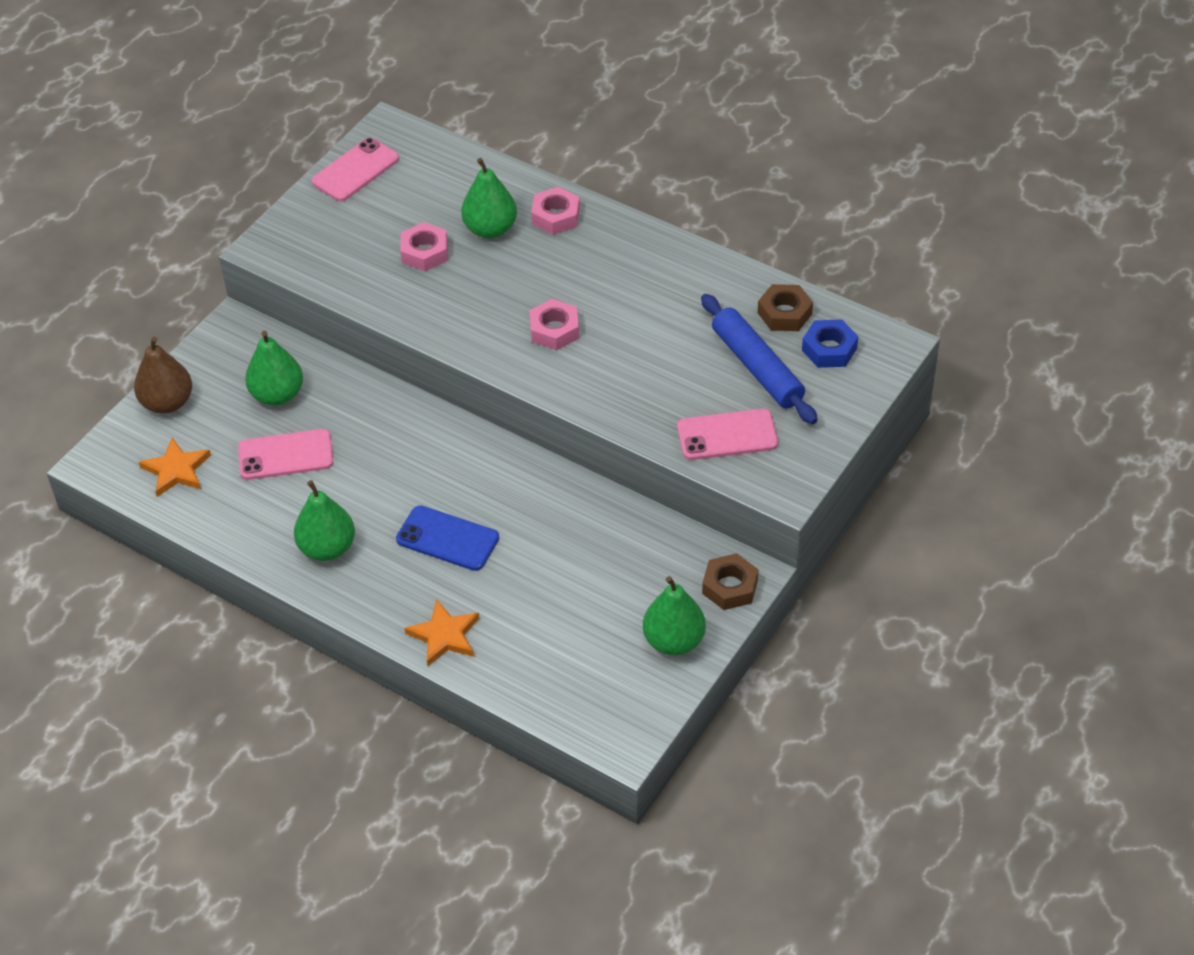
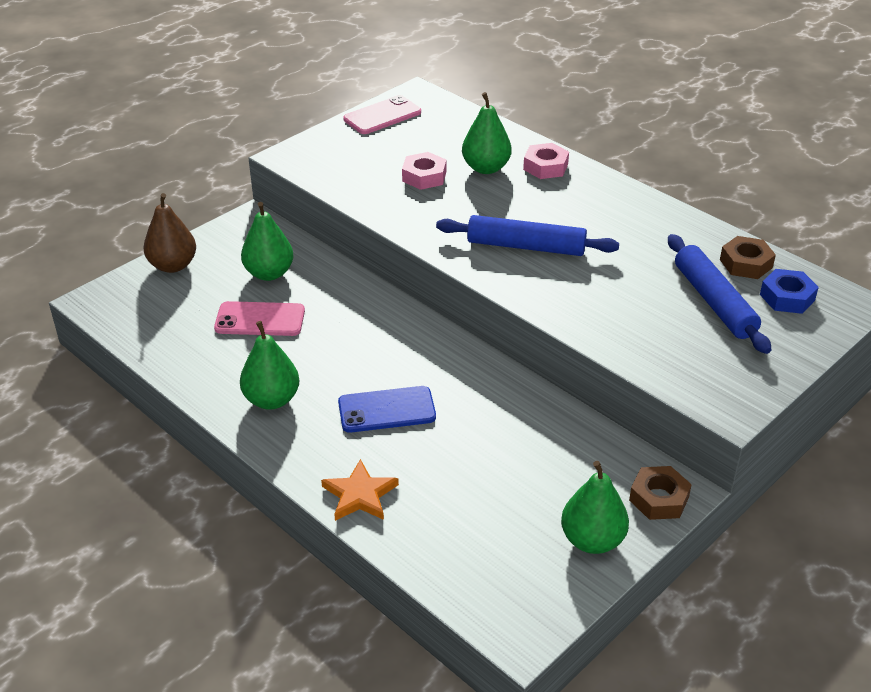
camera: 10 degrees right, 10 degrees down
(176, 470) = (160, 316): orange star -> none
(447, 539) = (387, 410): blue phone -> blue phone turned 45 degrees counterclockwise
(554, 330) = (525, 247): pink nut -> blue rolling pin
(727, 435) = (677, 353): pink phone -> none

